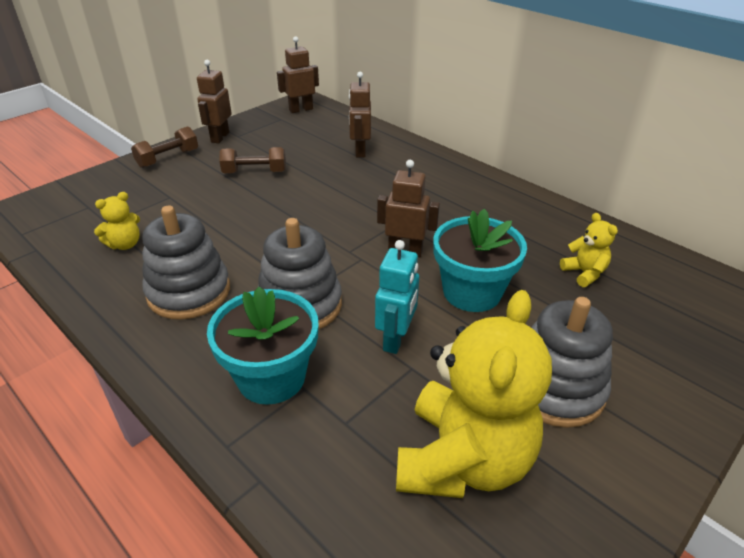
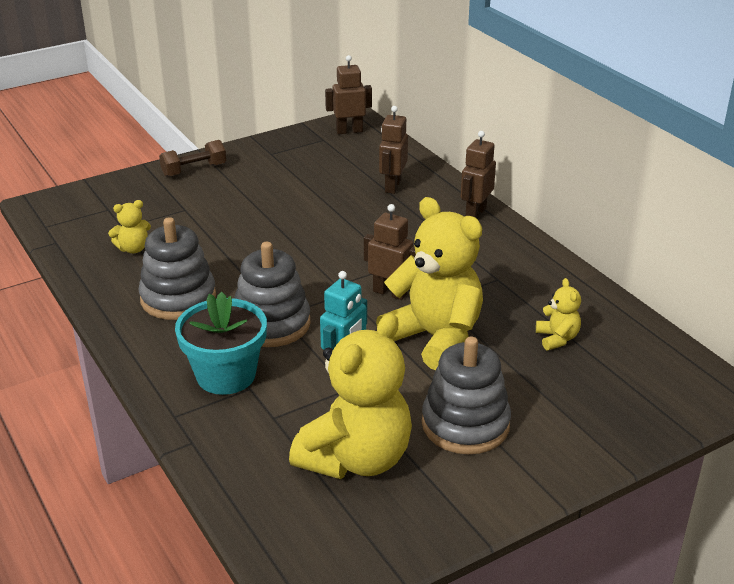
camera: 15 degrees right, 5 degrees down
(220, 137) = (252, 153): brown robot -> brown robot (475, 213)
(254, 172) = (275, 195): brown dumbbell -> none
(472, 292) = (435, 338): turquoise flower pot -> yellow teddy bear

